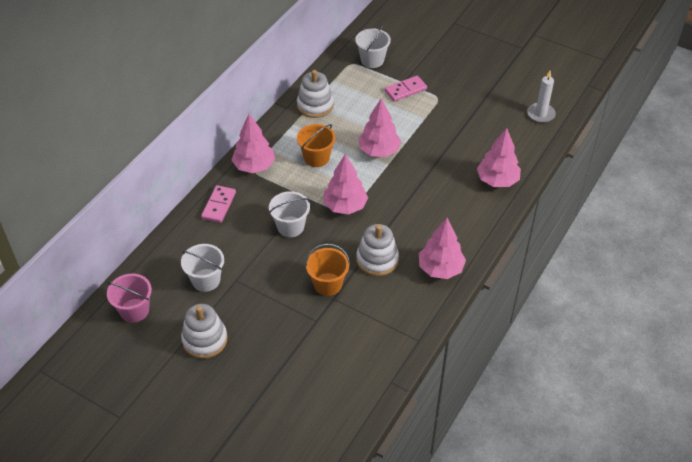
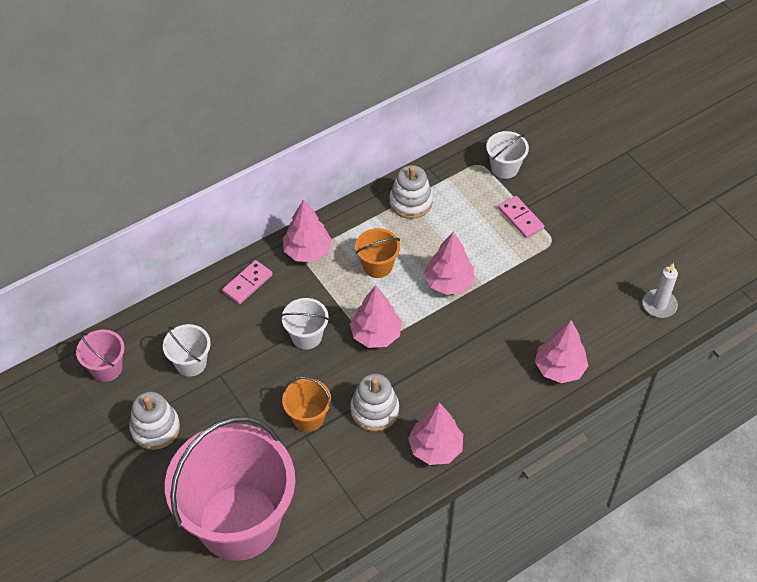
camera: 25 degrees right, 5 degrees up
(318, 382) = (239, 522): none -> pink bucket
(405, 90) = (520, 218): pink domino -> pink domino turned 60 degrees clockwise

